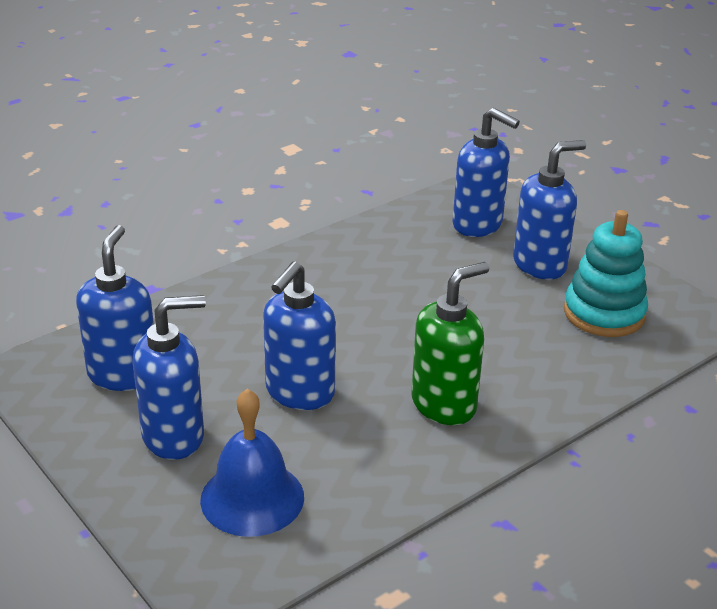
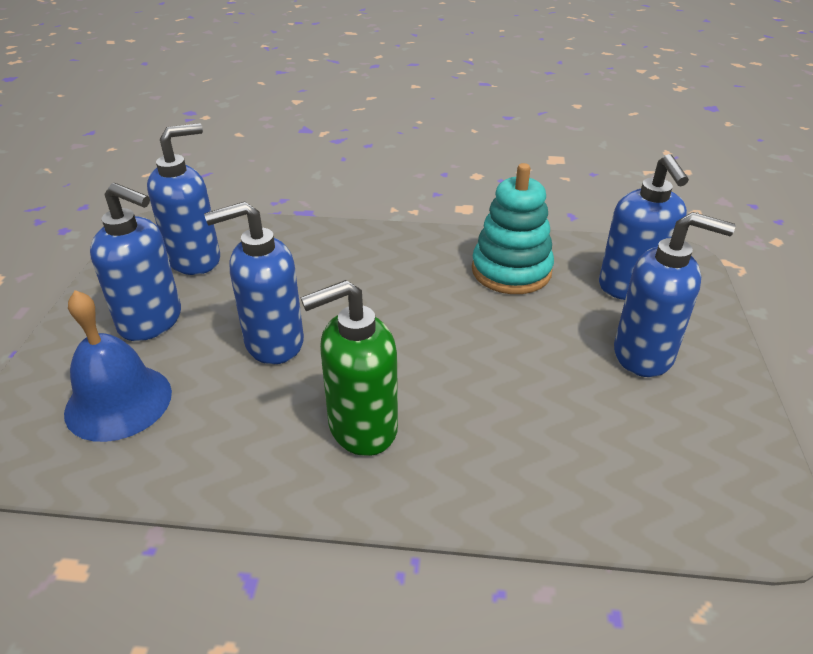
camera: 45 degrees right, 5 degrees up
(444, 405) = (361, 427): green soap dispenser -> green soap dispenser turned 150 degrees clockwise
(604, 313) = (648, 442): turquoise stacking toy -> turquoise stacking toy (511, 271)

